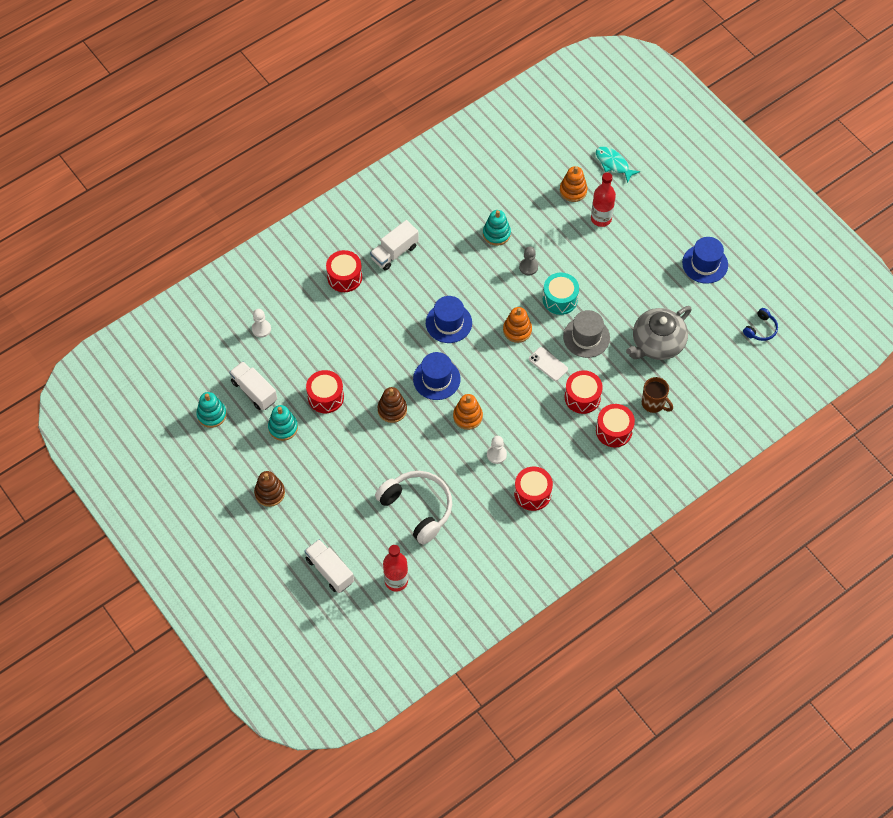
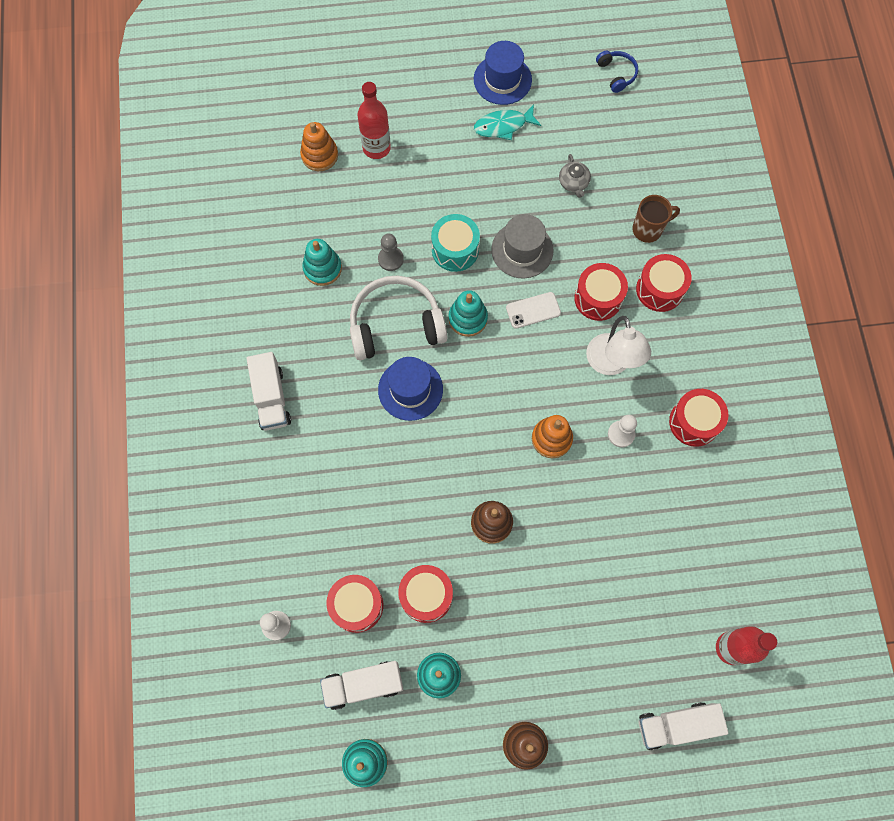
camera: 60 degrees left, 10 degrees up
(344, 277) = (267, 477): red drum -> red drum (357, 605)
(417, 508) = (644, 567): white headphones -> white headphones (396, 325)
(436, 379) = (479, 446): blue hat -> none
(517, 330) = (468, 318): orange stacking toy -> turquoise stacking toy
(541, 426) = (611, 364): none -> white lamp
(613, 164) = (313, 95): turquoise fish -> turquoise fish (503, 126)
(657, 343) = (573, 183): grey teapot -> grey teapot, size x0.45

